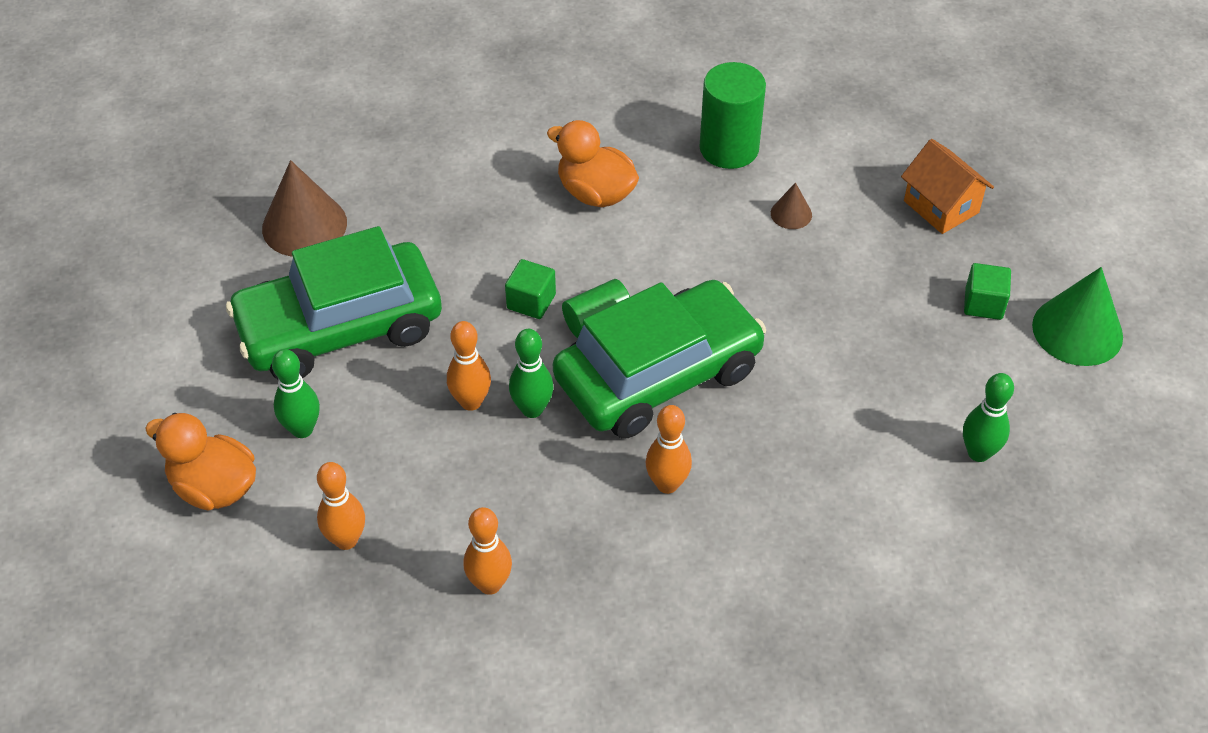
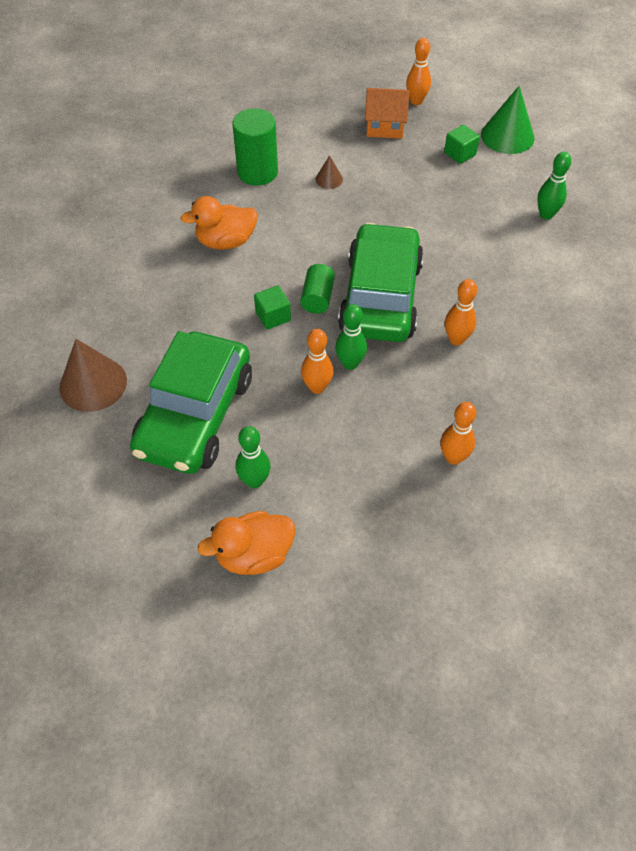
camera: 50 degrees left, 5 degrees up
(346, 540) = (360, 508): orange bowling pin -> orange bowling pin (416, 101)

